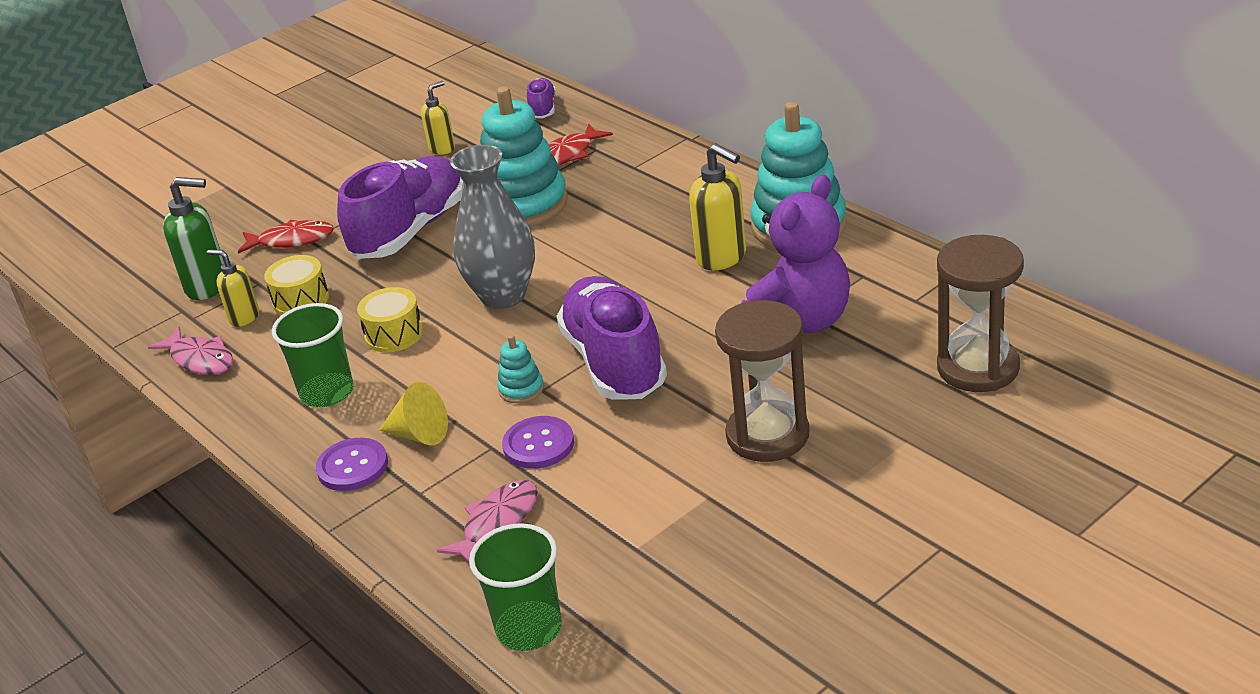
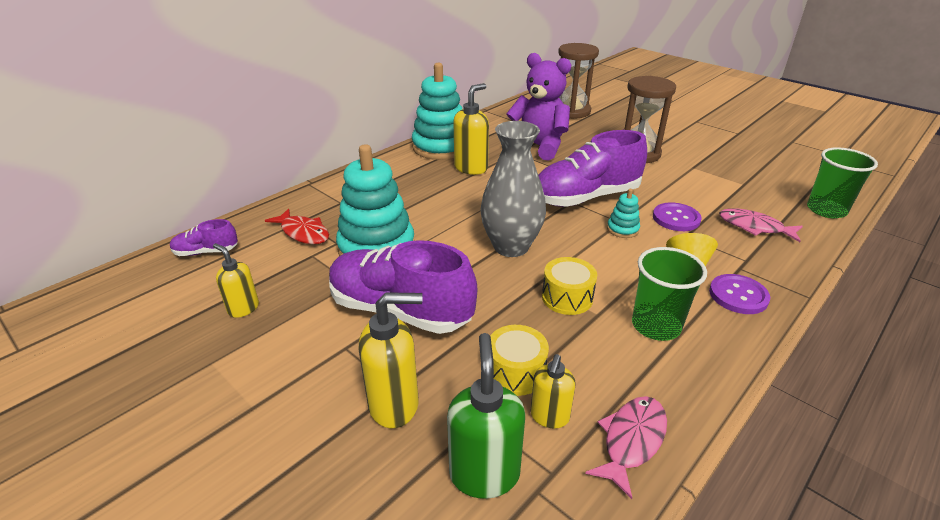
camera: 100 degrees left, 0 degrees up
(292, 240) = (394, 405): red fish -> yellow soap dispenser

